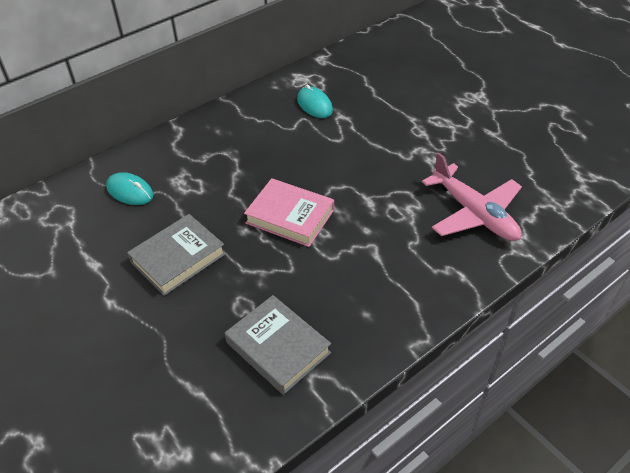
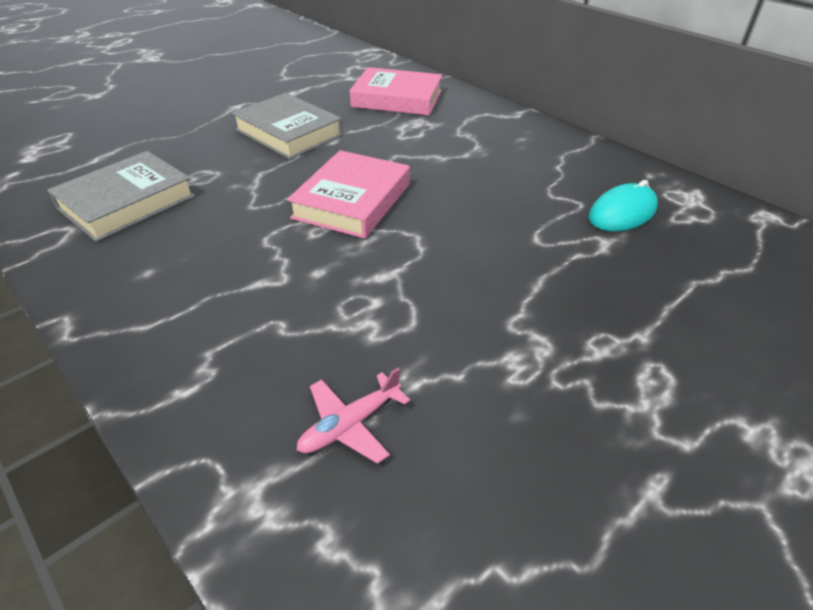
camera: 85 degrees right, 5 degrees down
(130, 191) = (397, 98): turquoise mouse -> pink book
(474, 213) = (350, 425): pink plane -> pink plane, size x0.47

